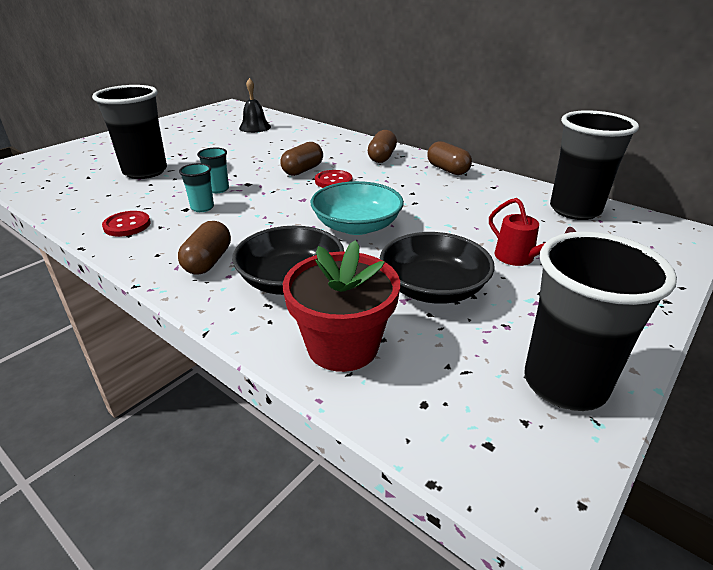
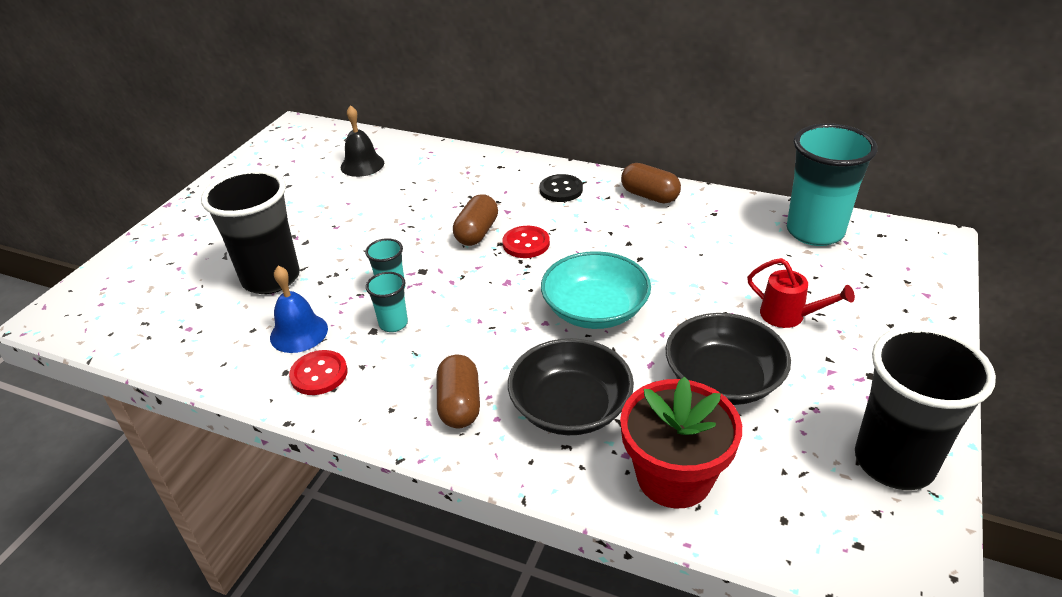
camera: 15 degrees left, 5 degrees up
(135, 201) = (299, 333): none -> blue bell
(382, 157) = (561, 190): brown capsule -> black button
(575, 210) = (814, 232): black cup -> turquoise cup

